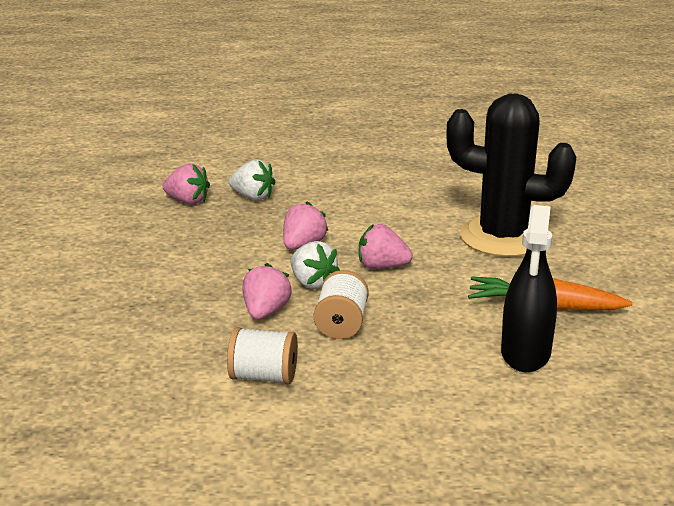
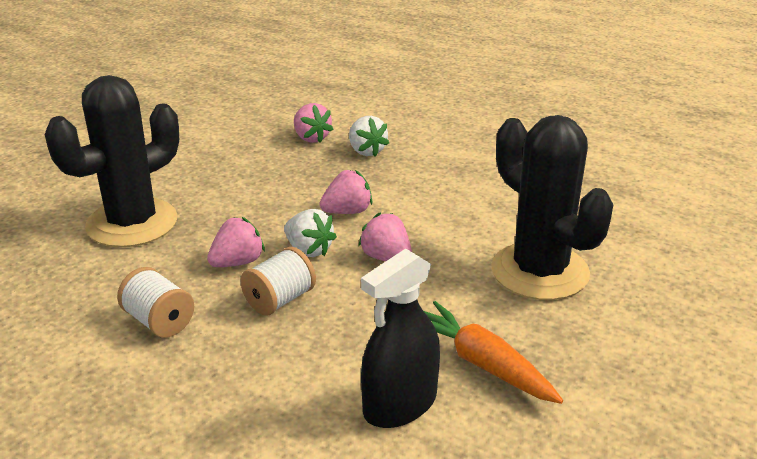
camera: 35 degrees right, 5 degrees up
(119, 318) = (132, 223): none -> black cactus
(312, 283) = (309, 250): white strawberry -> white strawberry turned 45 degrees counterclockwise

